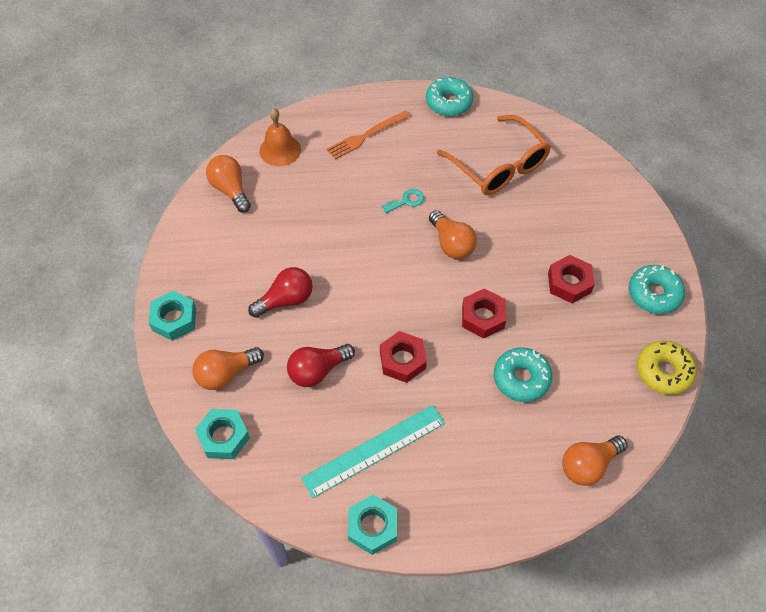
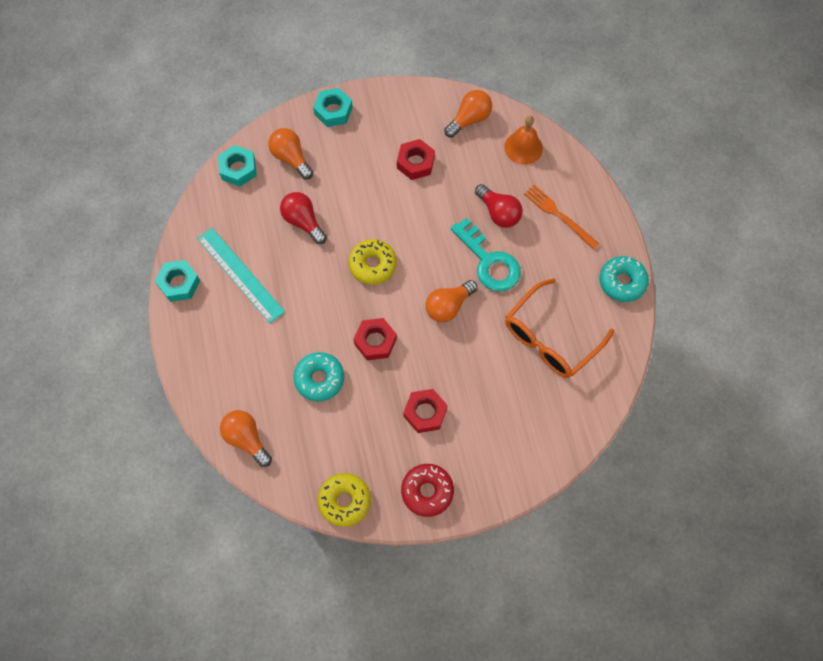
camera: 80 degrees right, 10 degrees up
(286, 300) = (365, 185): red light bulb -> red light bulb (498, 212)
(389, 306) = (372, 265): none -> yellow donut
(402, 360) = (322, 283): red nut -> red nut (415, 163)
(406, 201) = (489, 261): turquoise key -> turquoise key, size x2.12
(654, 294) = (427, 491): turquoise donut -> red donut

